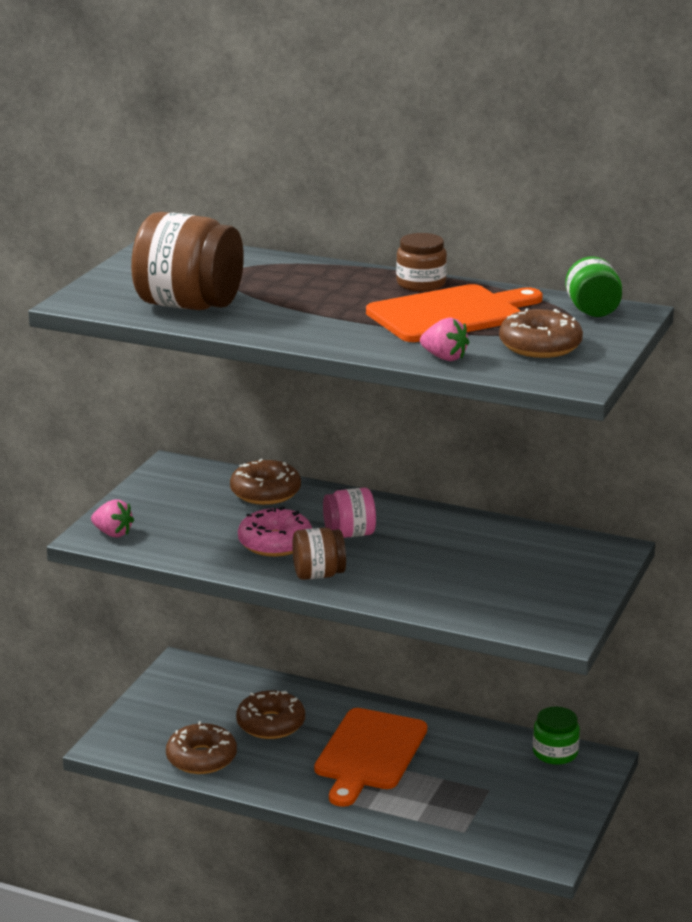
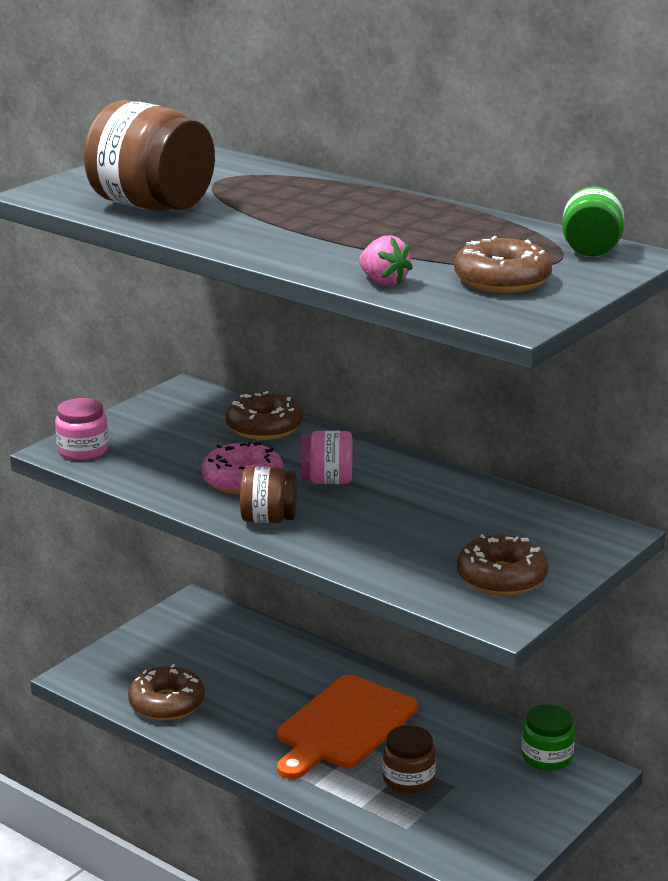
camera: 15 degrees right, 0 degrees up
(113, 533) = (83, 450): pink strawberry -> pink jar
(271, 724) = (255, 678): brown donut -> brown donut (501, 578)
(421, 284) = (417, 207): brown jar -> brown jar (408, 779)
(450, 314) = (426, 239): orange cutting board -> none

